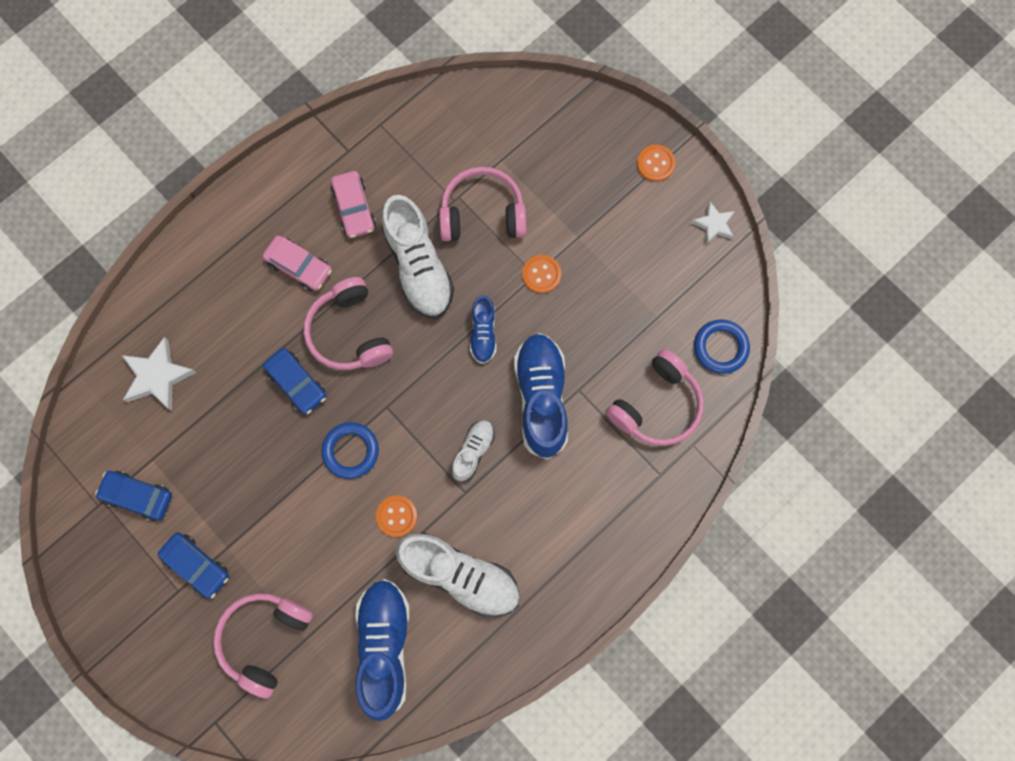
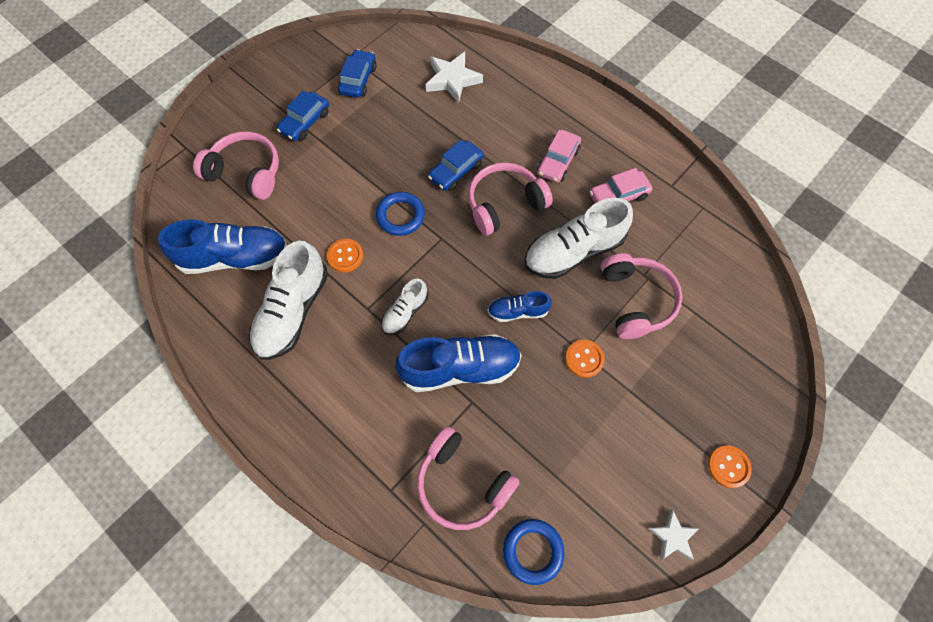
camera: 85 degrees right, 10 degrees down
(473, 451) = (405, 312): white shoe -> white shoe turned 105 degrees clockwise

